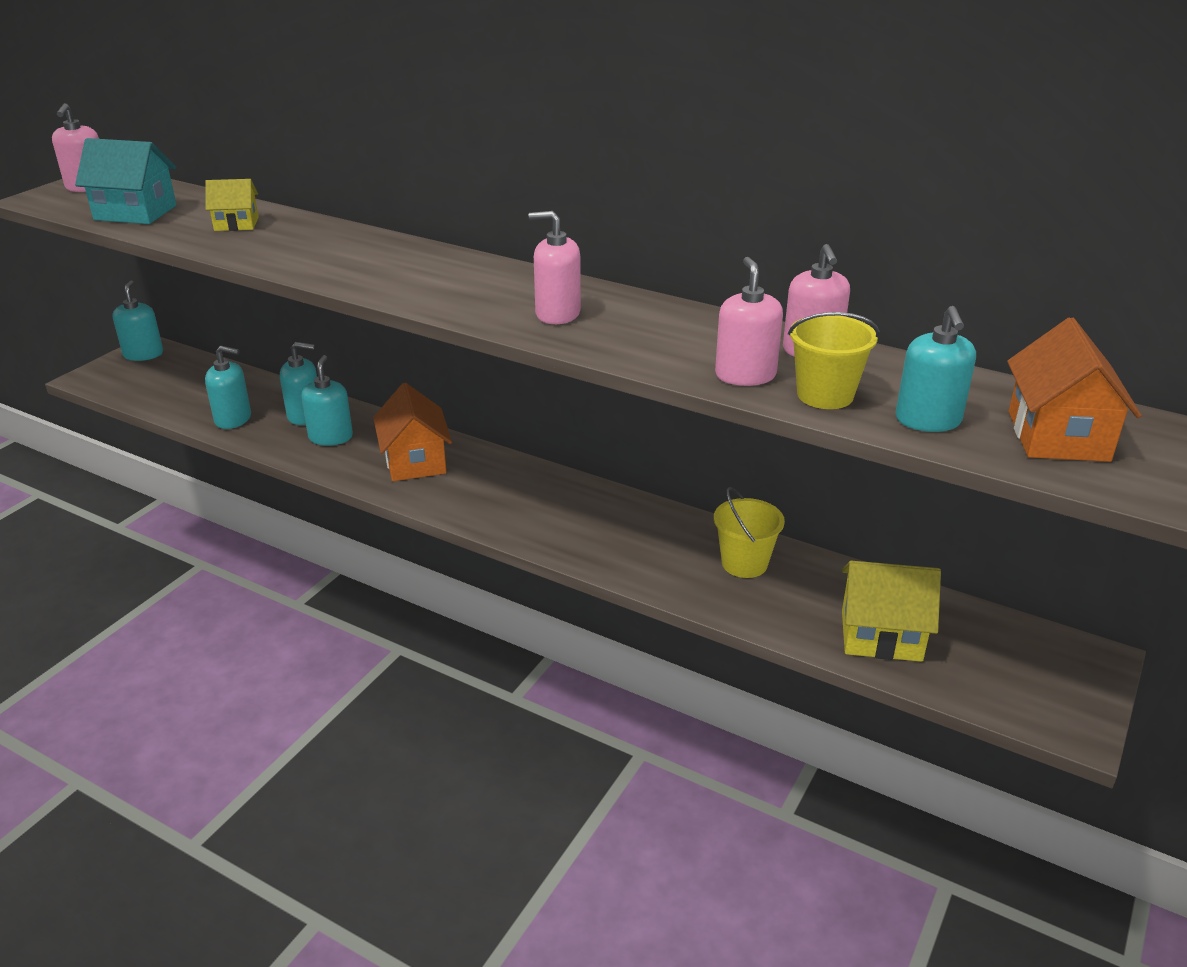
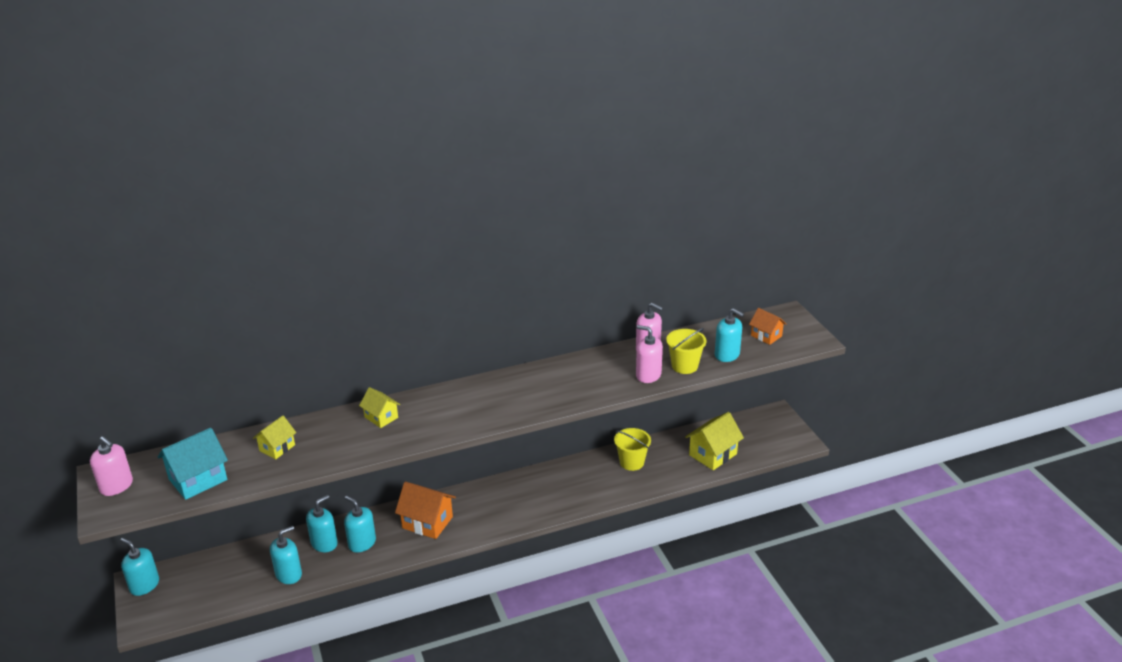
camera: 50 degrees left, 0 degrees up
(366, 249) = (381, 417): none -> yellow house
(557, 314) = (534, 394): pink soap dispenser -> none
(1058, 436) = (766, 336): orange house -> orange house, size x0.61

